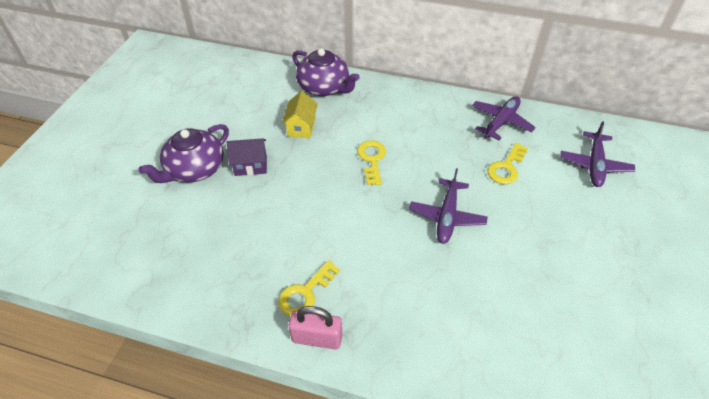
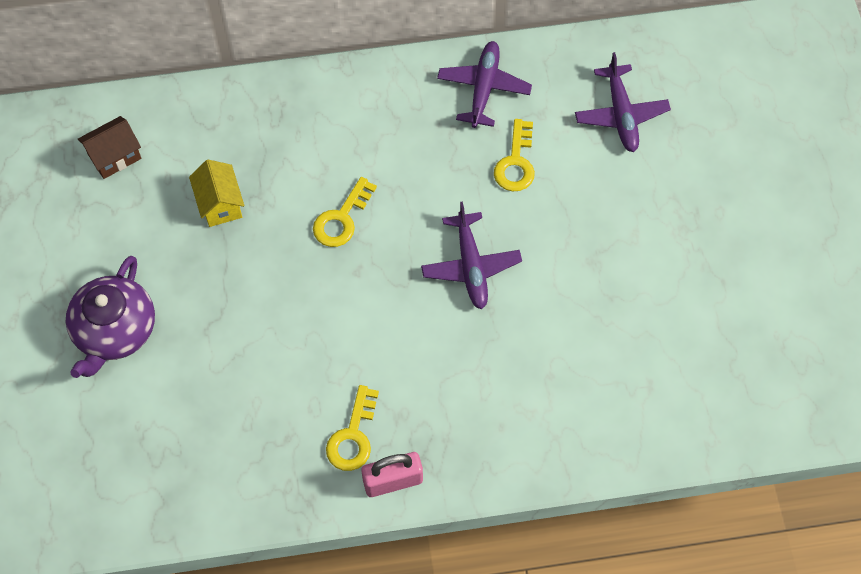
camera: 25 degrees left, 15 degrees up
(250, 166) = (187, 294): purple house -> none
(257, 86) = (114, 156): none -> brown house
(324, 87) = (215, 121): purple teapot -> none
(372, 159) = (341, 219): yellow key -> yellow key turned 120 degrees counterclockwise

